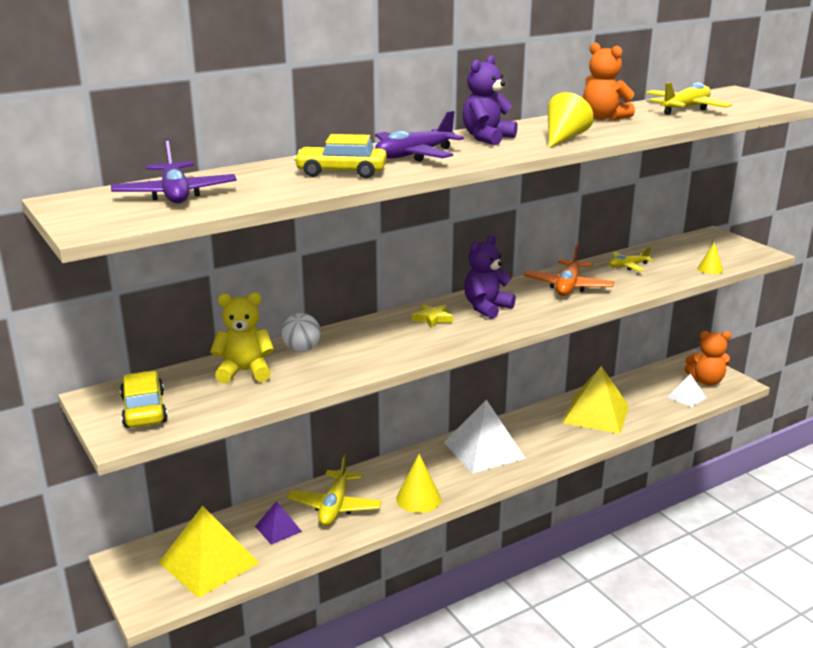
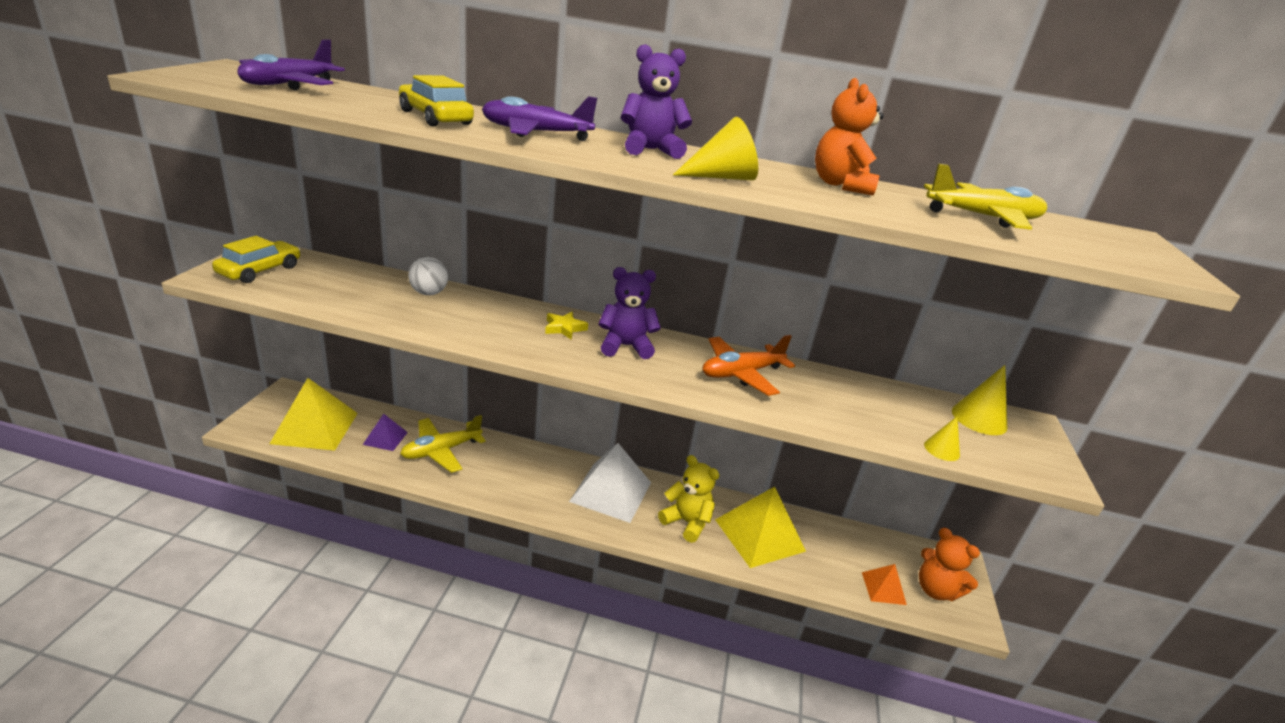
camera: 40 degrees right, 5 degrees up
(245, 372) = (362, 284): yellow teddy bear -> yellow teddy bear (686, 522)
(418, 499) = (498, 489): yellow cone -> yellow cone (979, 418)
(628, 266) = (848, 393): yellow plane -> none
(686, 397) = (883, 588): white pyramid -> orange pyramid

